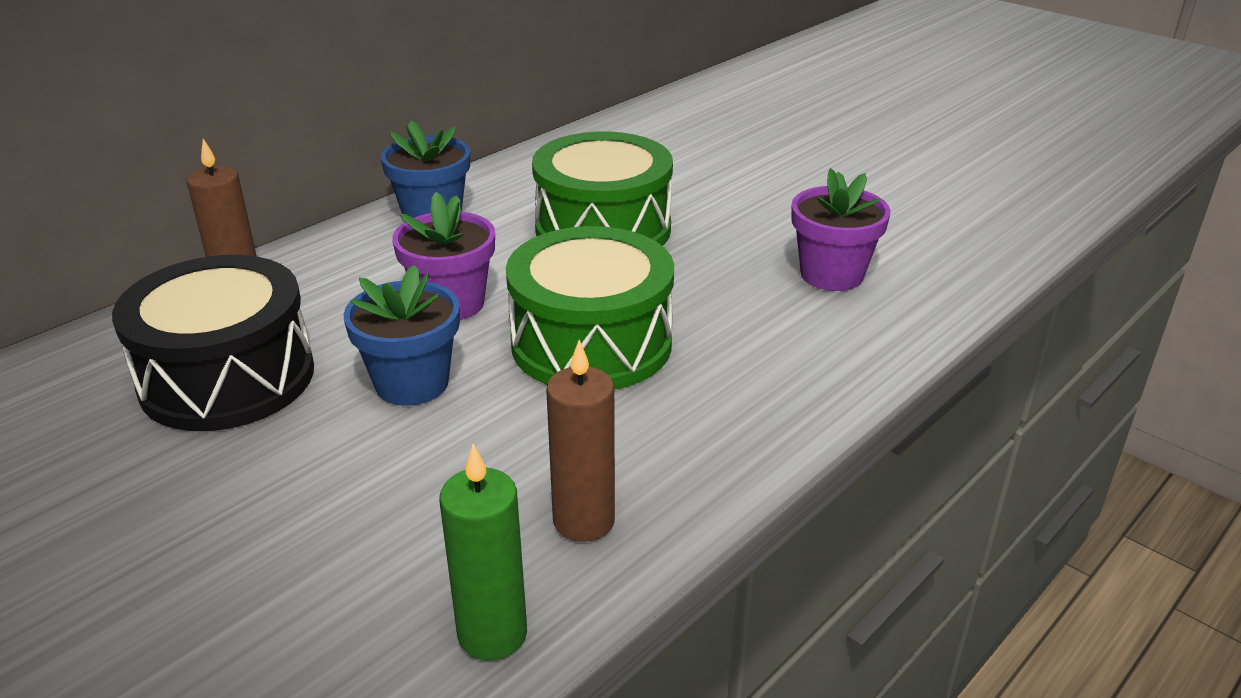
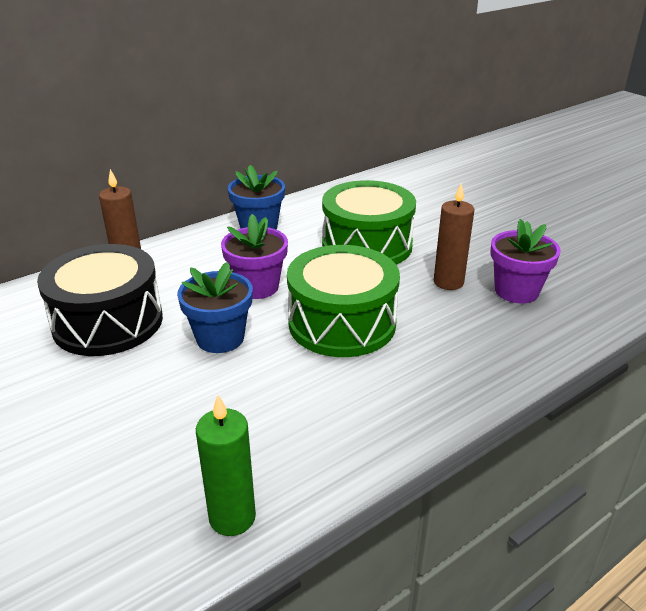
camera: 10 degrees right, 0 degrees up
(584, 521) = (309, 446): brown candle -> brown candle (448, 282)

